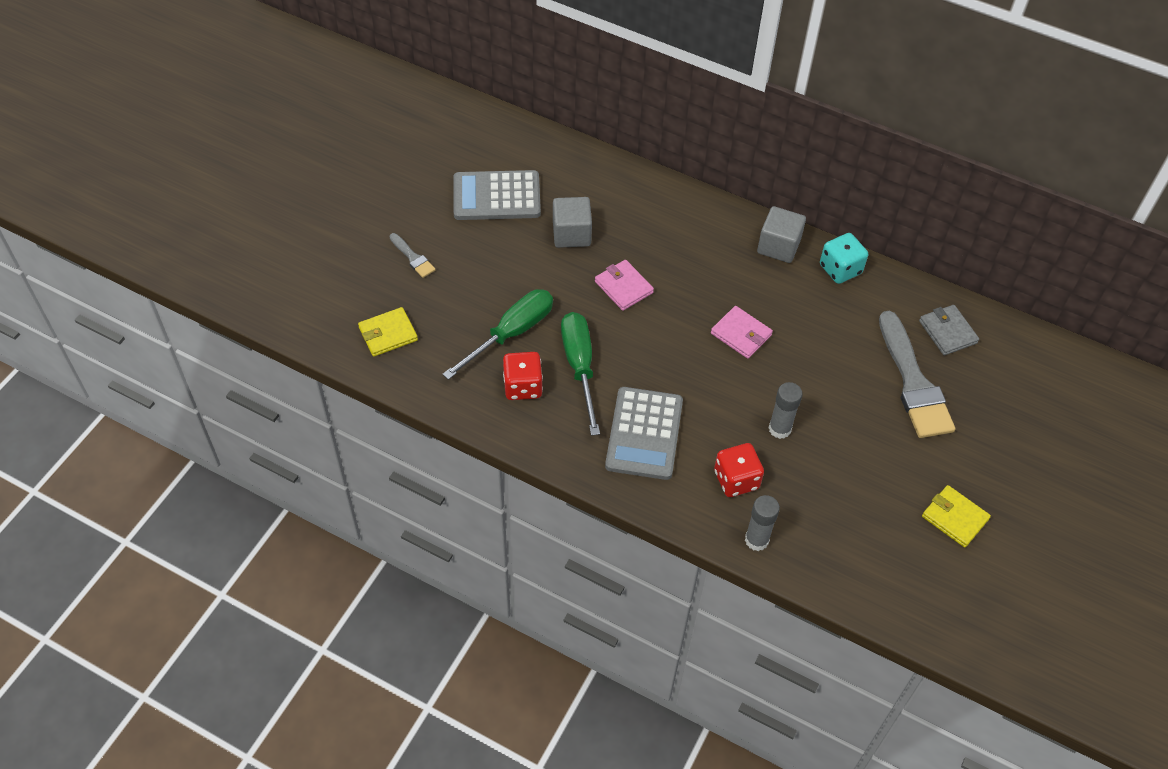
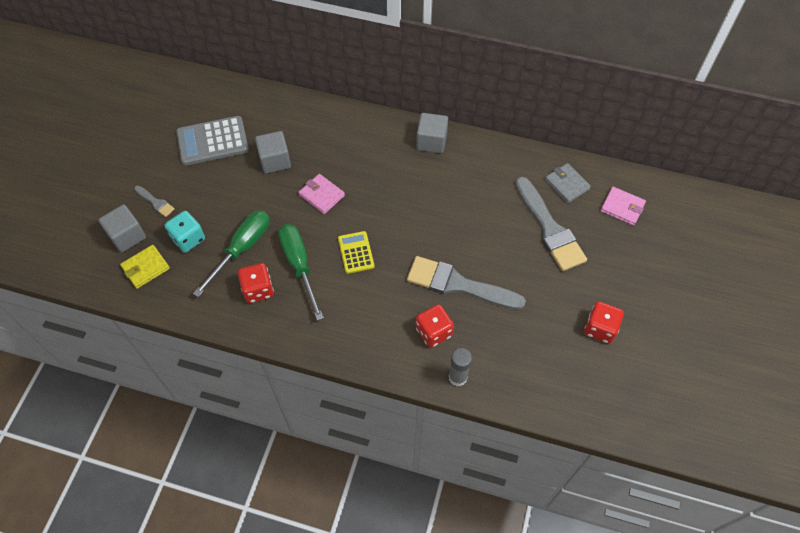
camera: 10 degrees left, 5 degrees up
(371, 292) = (127, 236): none -> grey cube
(644, 434) = (357, 309): grey calculator -> none
(654, 365) = (356, 252): none -> yellow calculator
(741, 334) = (416, 215): pink wallet -> pink wallet (622, 207)
(779, 429) = (458, 285): grey glue stick -> grey brush
(840, 269) = (480, 151): turquoise dice -> turquoise dice (188, 239)
(954, 518) = (600, 329): yellow wallet -> red dice

